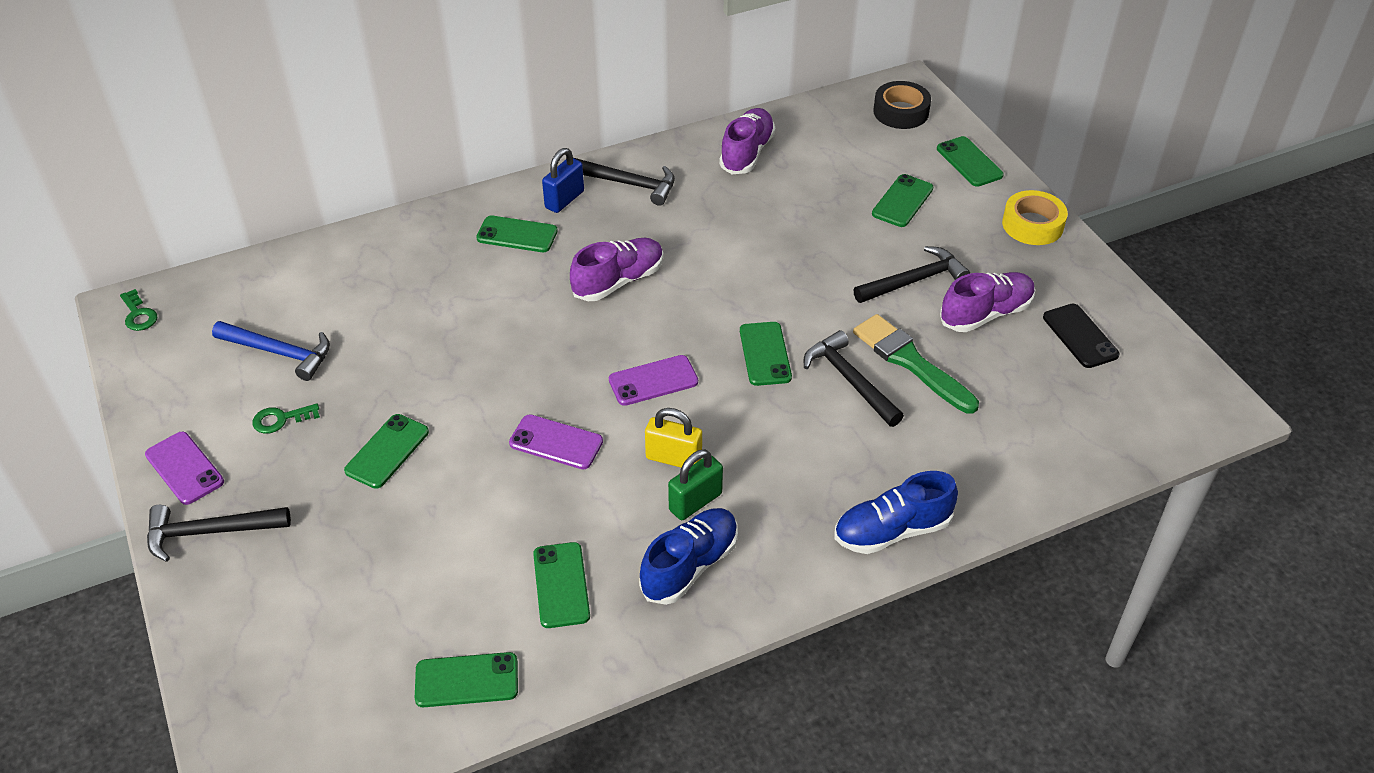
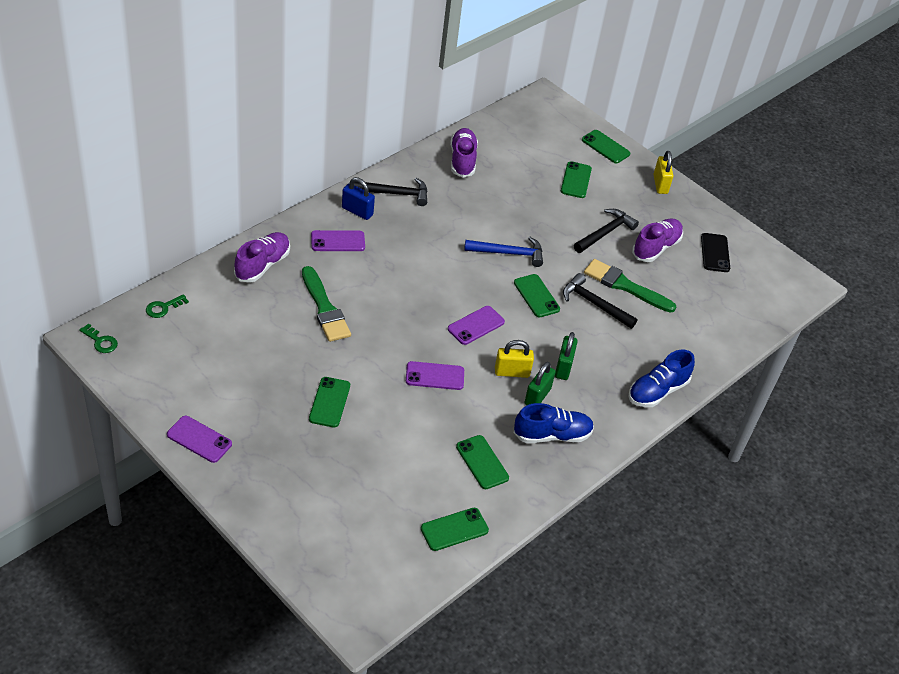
camera: 25 degrees left, 0 degrees up
(209, 532) = (241, 476): black hammer -> none
(279, 353) = (219, 350): blue hammer -> blue hammer (509, 253)
(281, 419) = (246, 395): green key -> green key (163, 308)
(451, 321) = (325, 308): none -> green brush
(517, 235) = (338, 241): green phone -> purple phone
(564, 200) = (357, 211): blue padlock -> blue padlock turned 75 degrees counterclockwise
(618, 281) = (421, 263): purple shoe -> purple shoe (262, 265)
(690, 566) = (552, 435): blue shoe -> blue shoe turned 60 degrees clockwise
(757, 466) = (563, 367): none -> green padlock
(901, 112) = (548, 117): black tape -> none
(1032, 225) = (660, 184): yellow tape -> yellow padlock
(1080, 336) = (715, 253): black phone -> black phone turned 45 degrees clockwise

